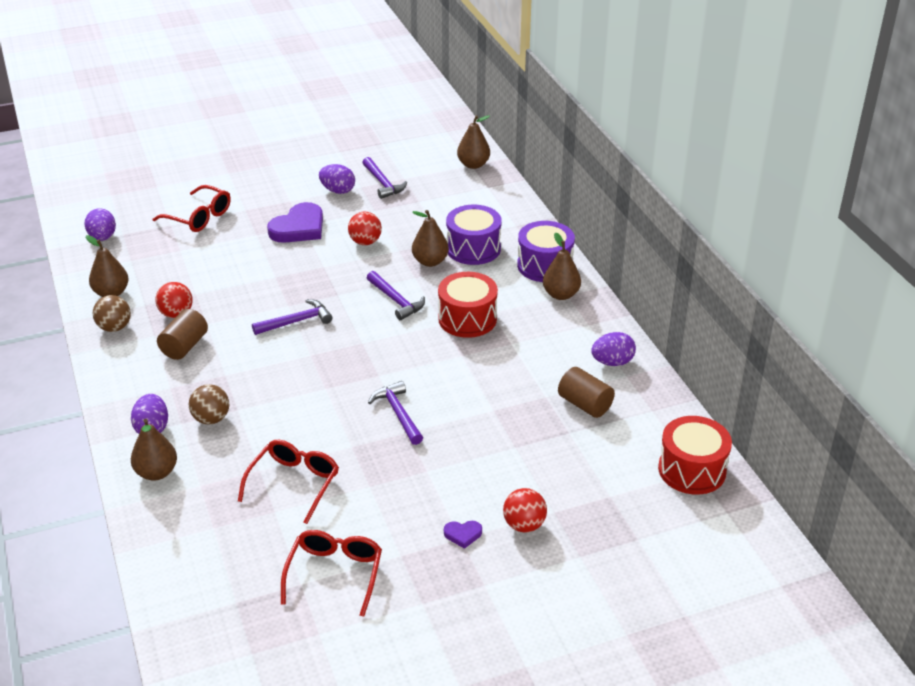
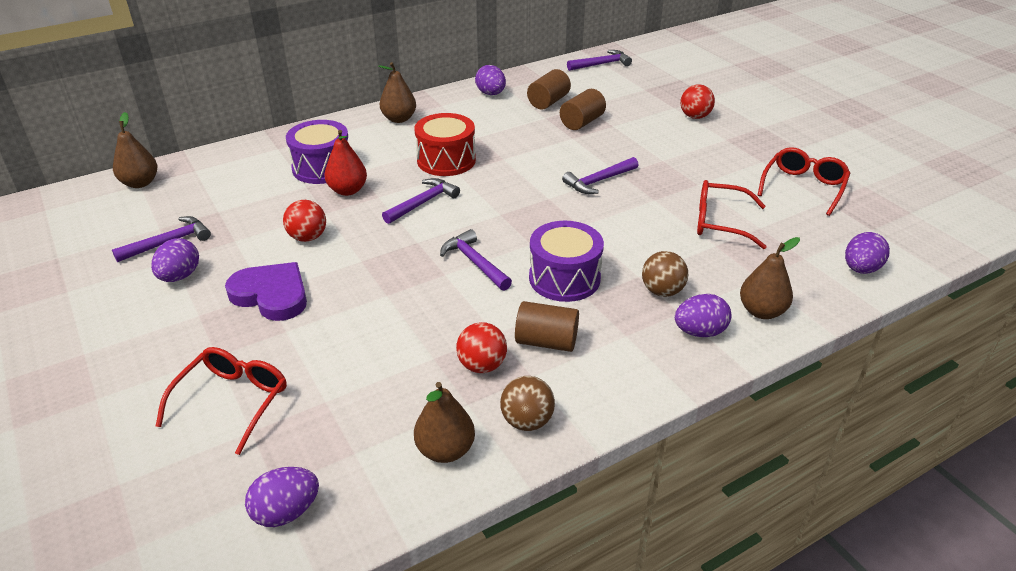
camera: 100 degrees left, 0 degrees up
(178, 564) = (861, 269): none -> purple egg
(335, 574) = (803, 187): red glasses -> red glasses turned 120 degrees clockwise
(430, 261) = (348, 190): brown pear -> red pear
(463, 534) = (721, 138): purple heart -> none
(528, 423) = (582, 122): none -> brown cylinder
(544, 265) = (352, 129): purple drum -> purple drum (564, 278)
(692, 470) = (601, 64): red drum -> purple hammer

